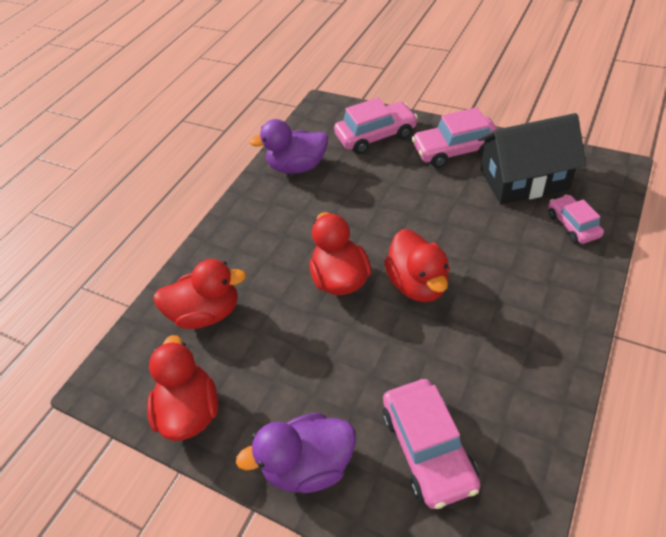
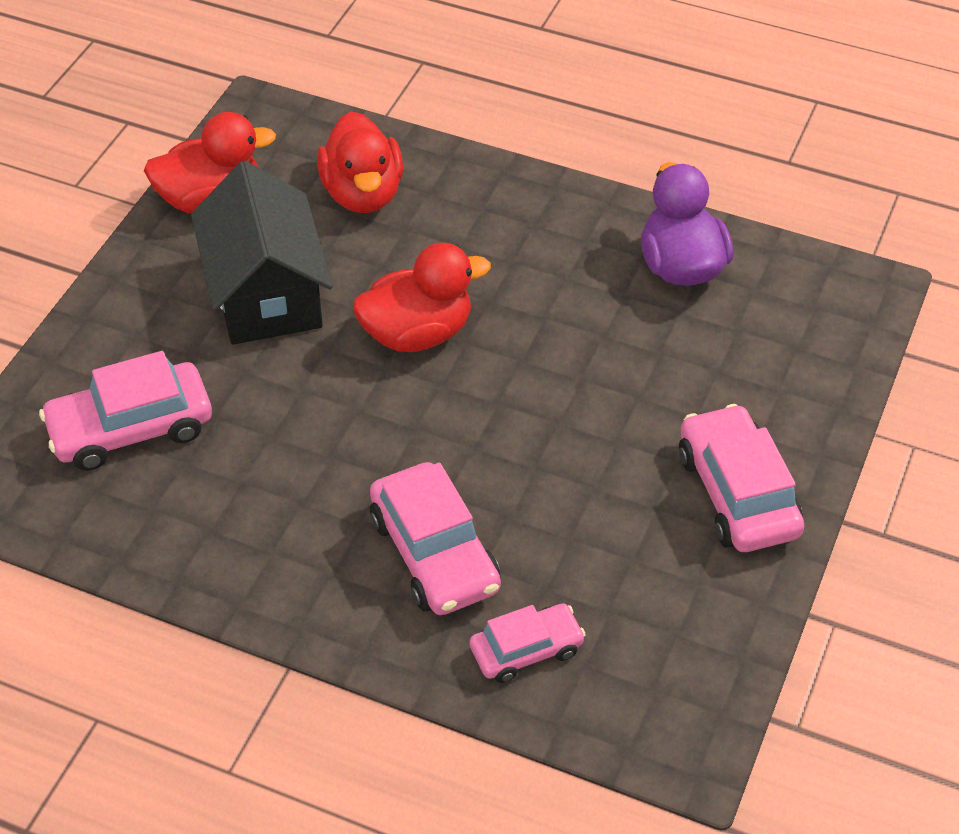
camera: 80 degrees right, 0 degrees up
(309, 465) = (125, 315): purple duck -> none
(376, 136) = (777, 373): pink car -> pink car (435, 553)
(418, 284) = (401, 426): red duck -> none
(524, 180) = (650, 593): black house -> black house (266, 293)

